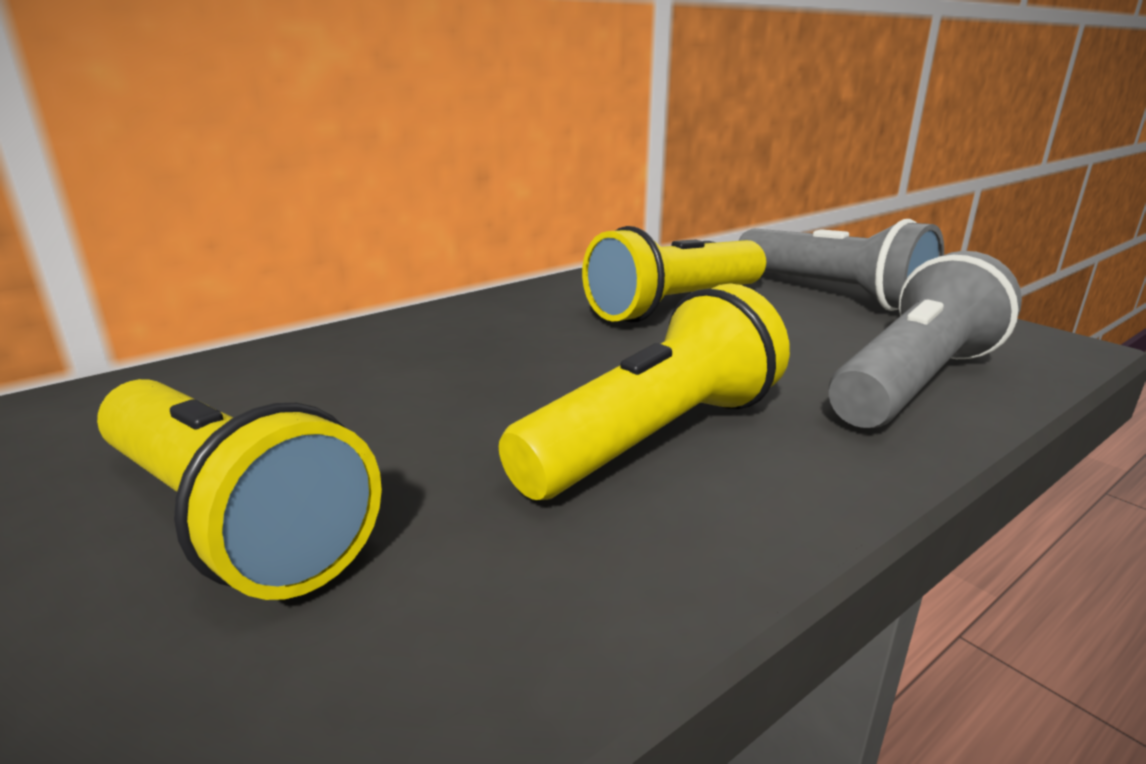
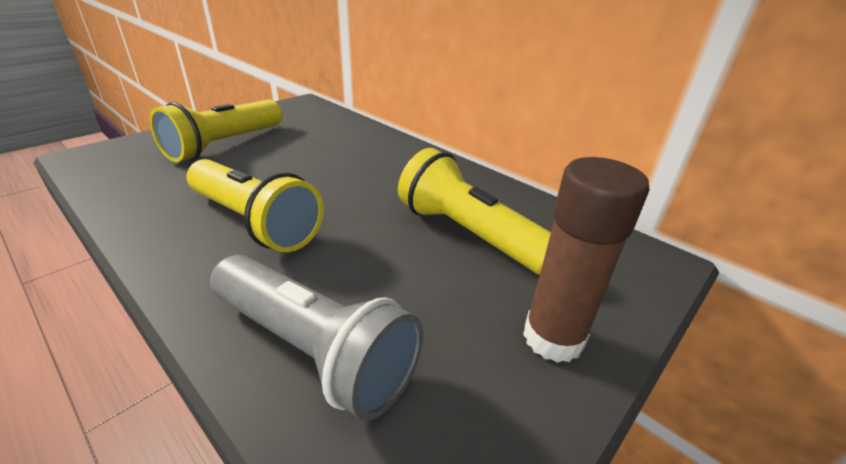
camera: 80 degrees right, 10 degrees up
(832, 293) = (553, 338): grey flashlight -> brown glue stick

